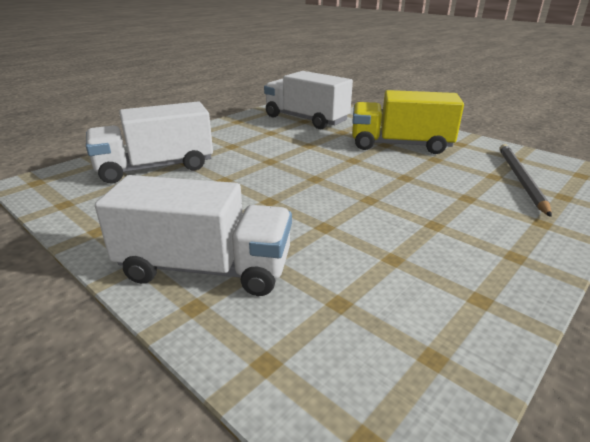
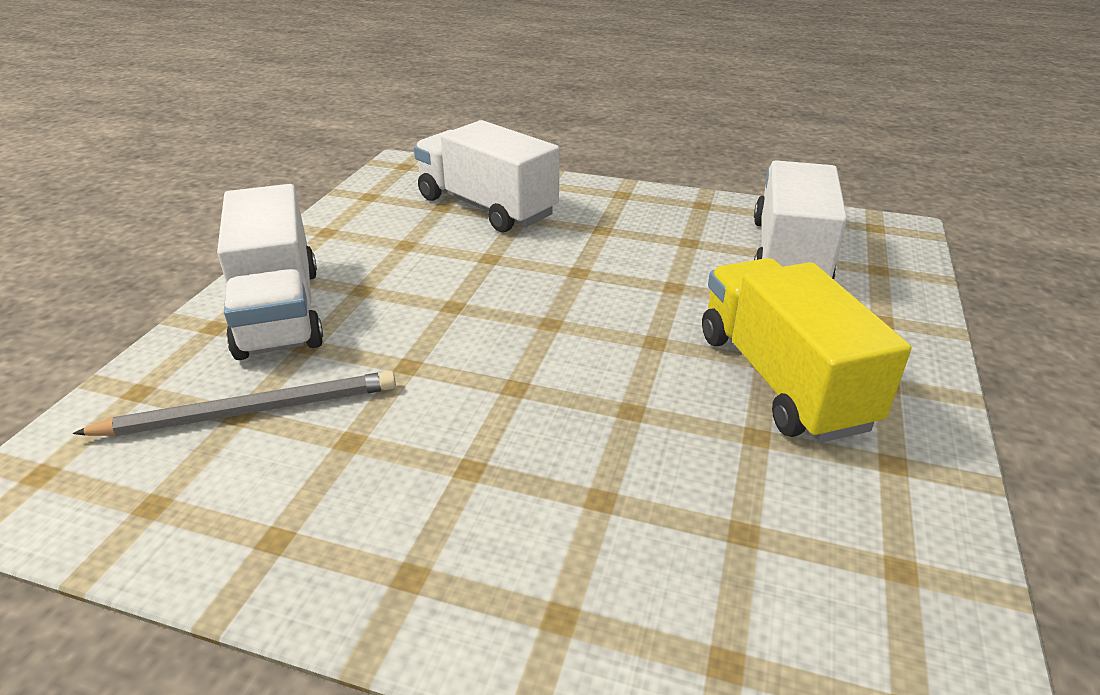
camera: 65 degrees right, 5 degrees up
(520, 179) = (762, 579): grey pencil -> grey pencil (251, 411)

